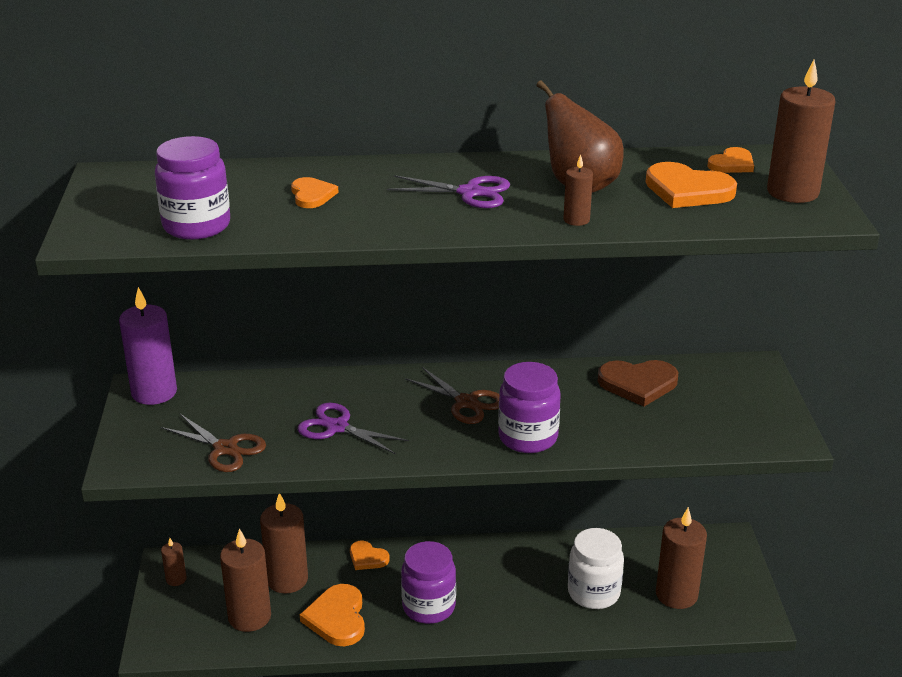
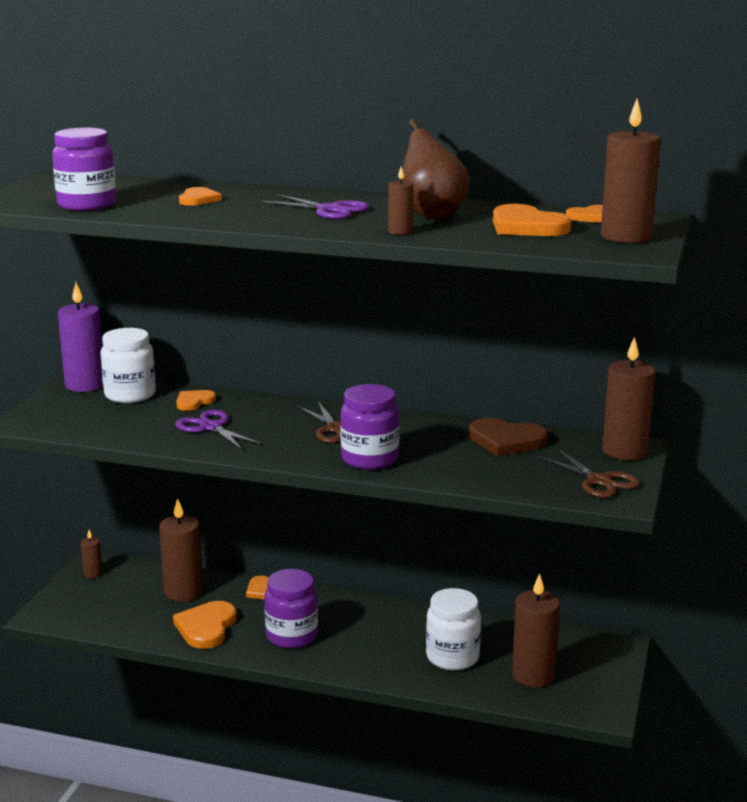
camera: 20 degrees right, 10 degrees down
(215, 397) = (130, 395): none -> white jar
(225, 449) = (108, 426): brown scissors -> brown scissors (598, 481)
(249, 617) = (133, 611): brown candle -> brown candle (624, 451)
(292, 394) = (194, 402): none -> orange heart

